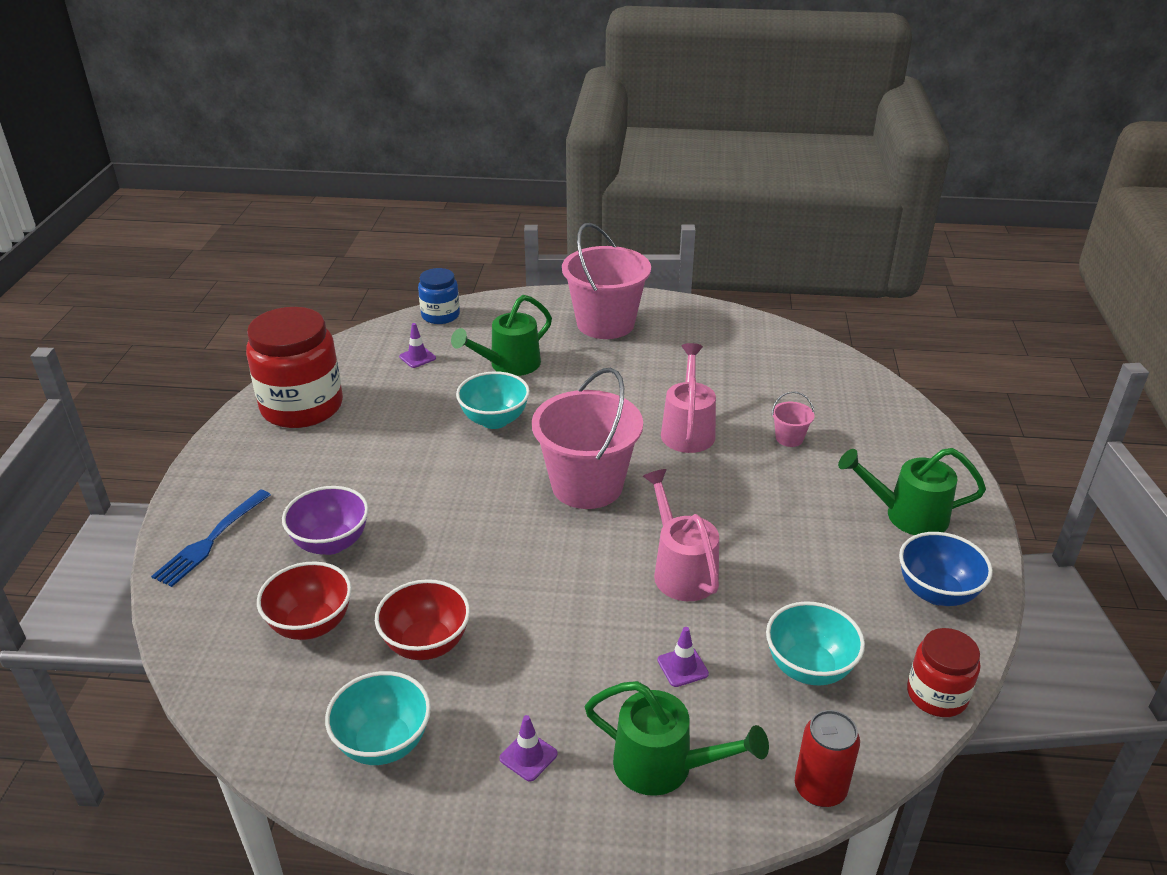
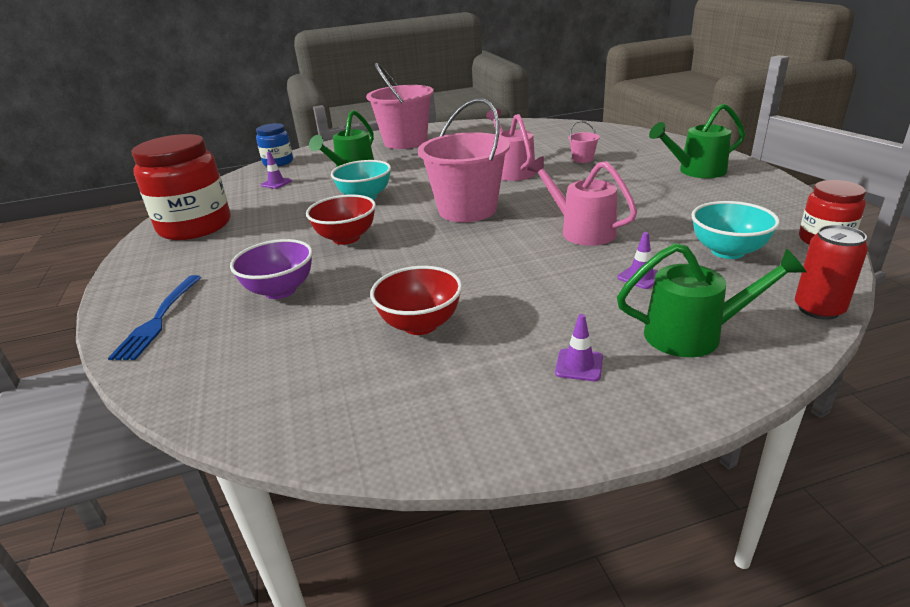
camera: 20 degrees left, 5 degrees down
(311, 624) = (300, 344): red bowl -> red bowl (346, 238)
(384, 743) = (439, 400): turquoise bowl -> none
(936, 592) = (758, 197): blue bowl -> none

